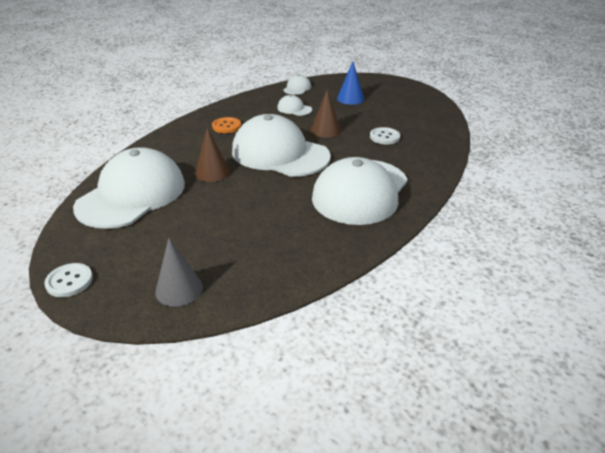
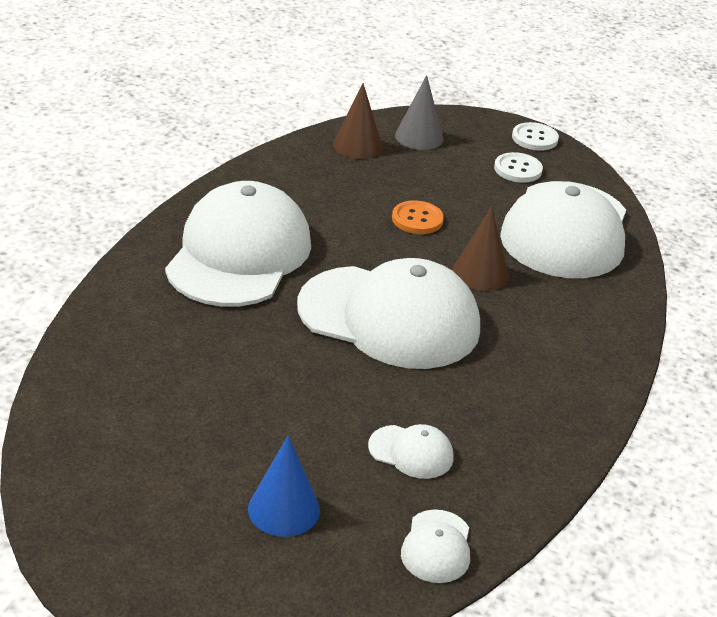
camera: 165 degrees right, 0 degrees up
(226, 126) = (526, 380): orange button -> orange button (417, 219)
(325, 130) = (321, 385): brown cone -> brown cone (357, 145)
(384, 137) = (198, 374): white button -> white button (518, 169)

